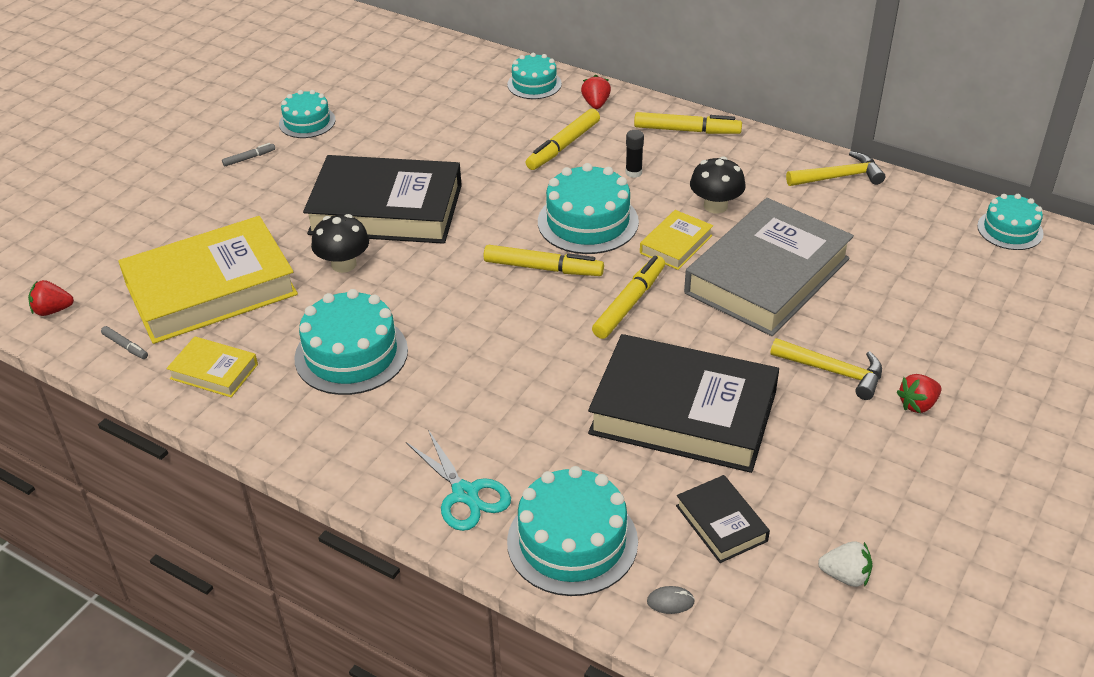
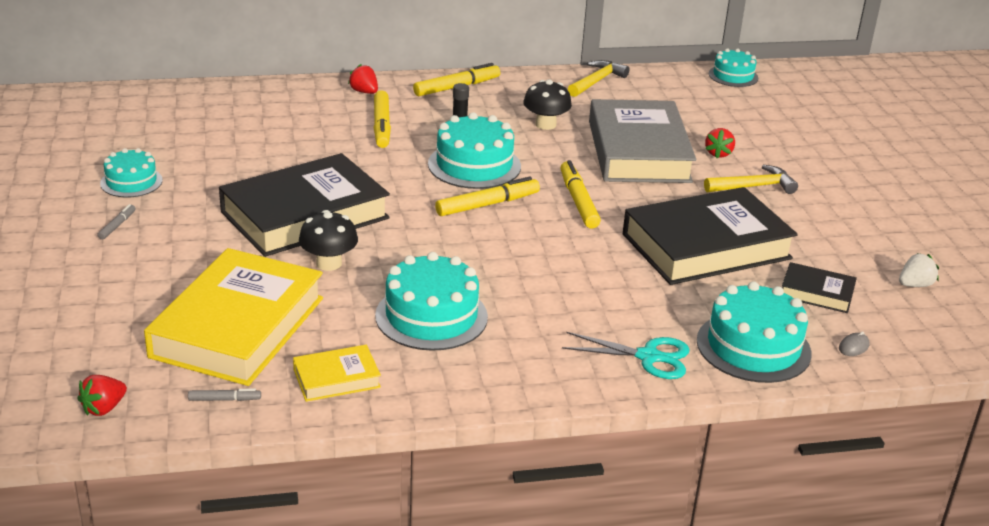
camera: 45 degrees left, 10 degrees down
(534, 84) = (294, 94): turquoise cake -> none
(676, 244) = (555, 156): yellow book -> none
(917, 404) = (821, 184): red strawberry -> red strawberry (718, 154)

